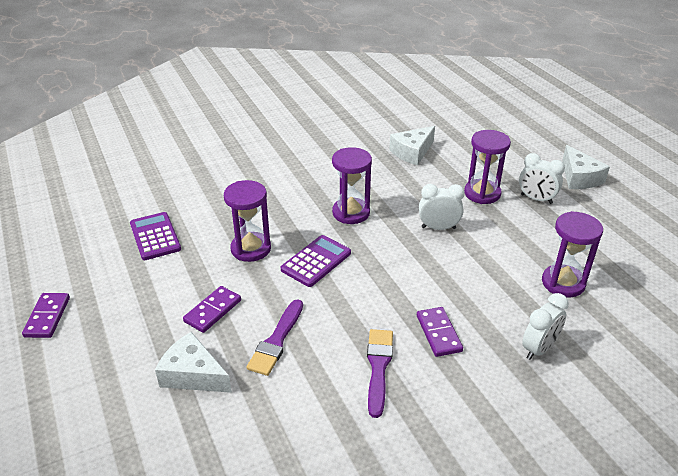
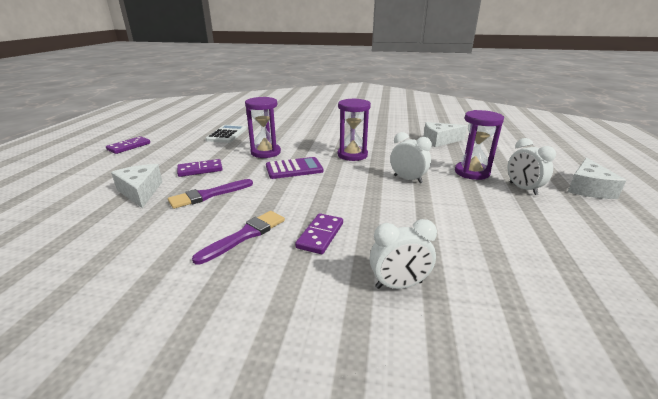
camera: 35 degrees right, 10 degrees down
(155, 236) = (227, 134): purple calculator -> white calculator
(563, 283) = (487, 248): purple hourglass -> none

